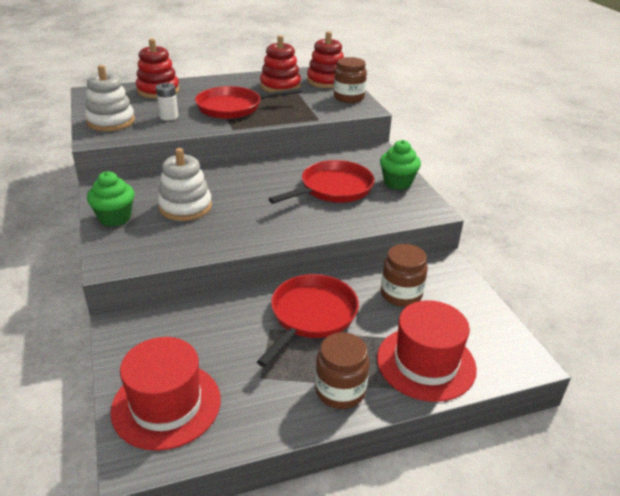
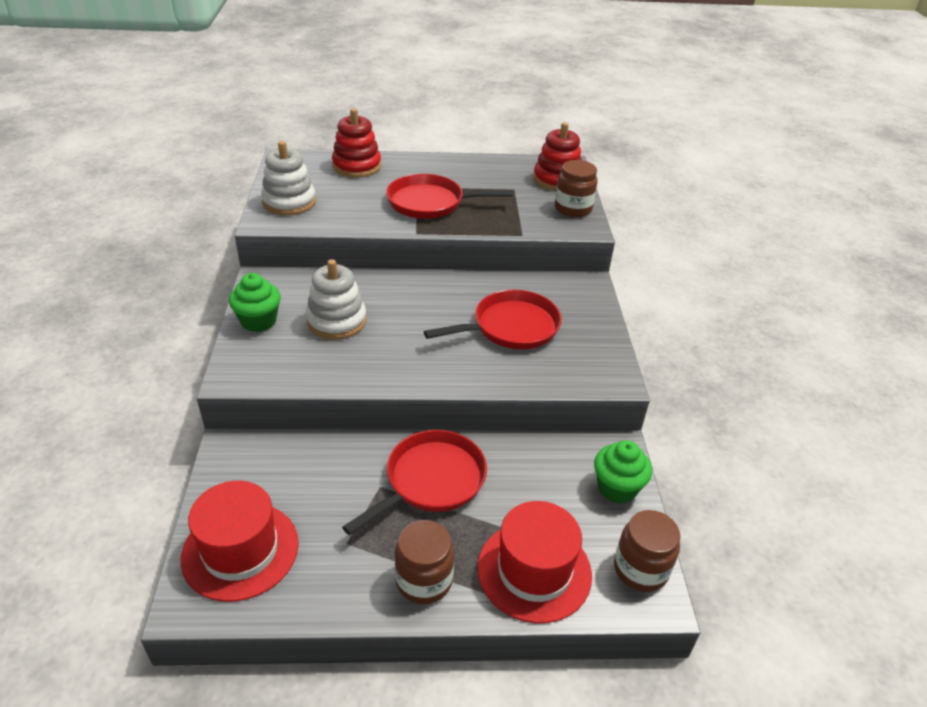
camera: 15 degrees right, 5 degrees up
(169, 117) = (353, 205): white battery -> none
(280, 86) = (498, 179): red stacking toy -> none
(397, 183) = (592, 333): green cupcake -> green cupcake (617, 488)
(401, 294) = (544, 477): brown jar -> brown jar (640, 569)

